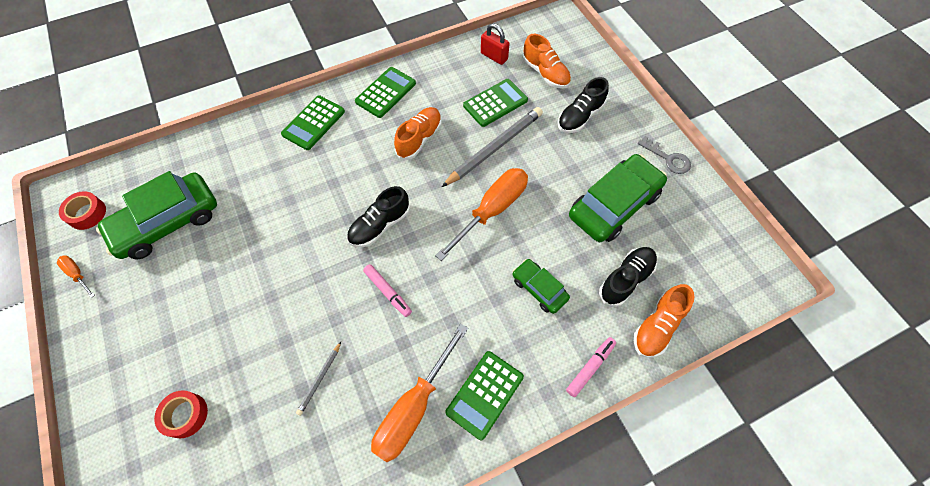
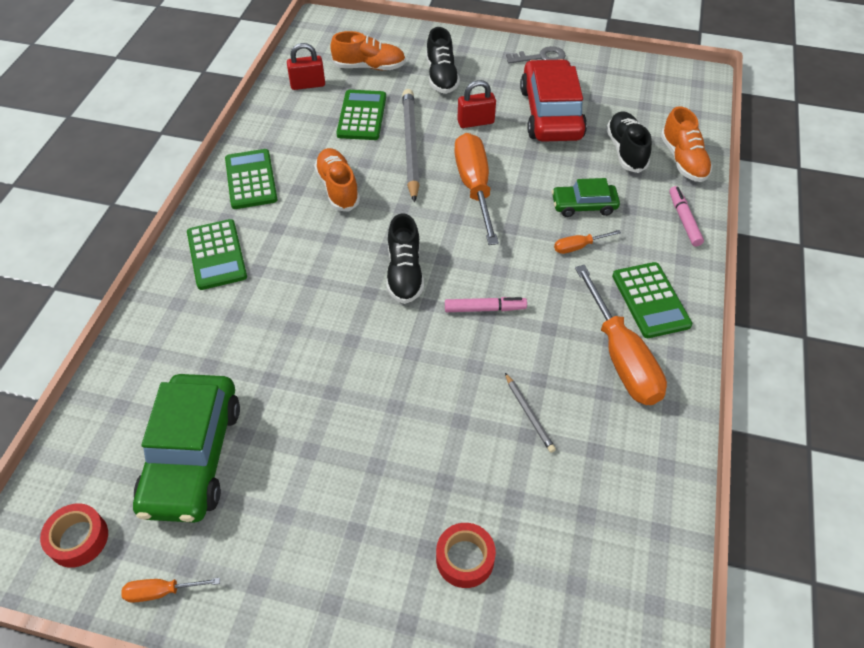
camera: 50 degrees left, 10 degrees down
(494, 312) = (578, 247): none -> orange screwdriver
(555, 167) = (475, 122): none -> red padlock
(614, 205) = (550, 113): green car -> red car

